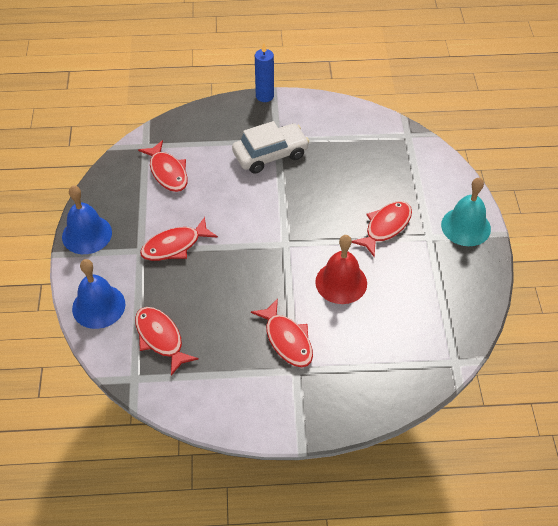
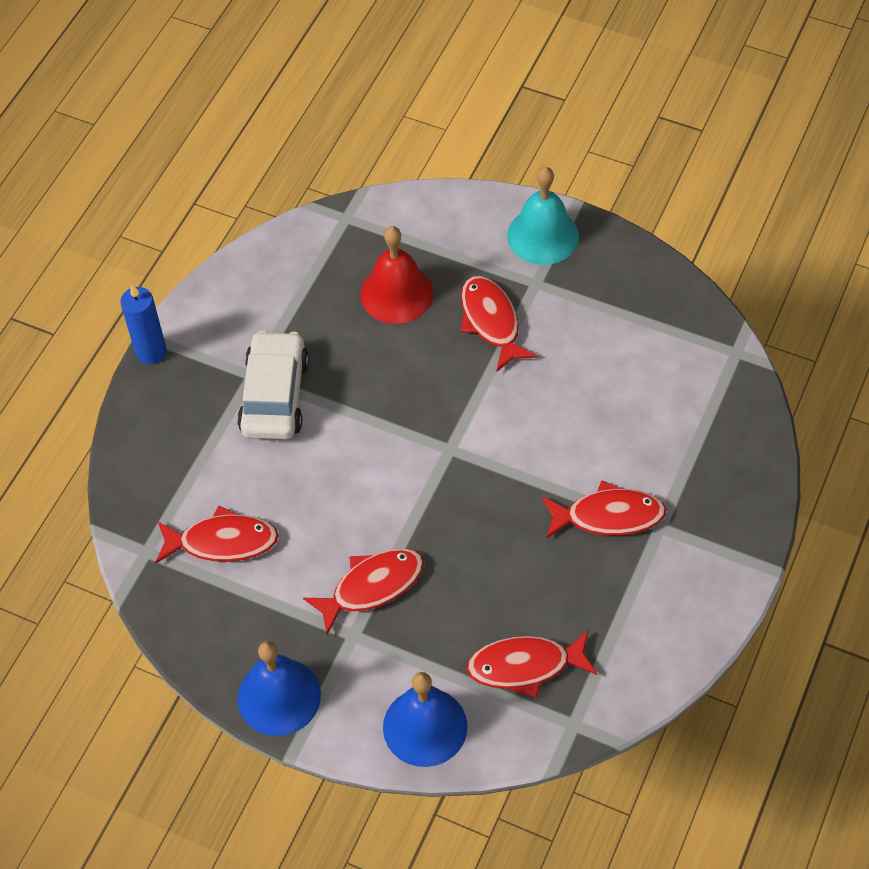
camera: 60 degrees left, 5 degrees up
(175, 246) = (372, 587): red fish -> red fish turned 120 degrees counterclockwise
(341, 282) = (552, 414): red bell -> red bell (396, 293)

